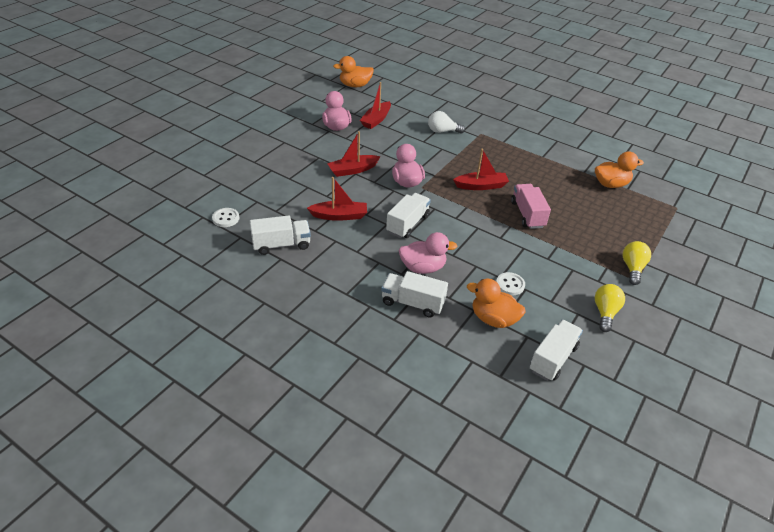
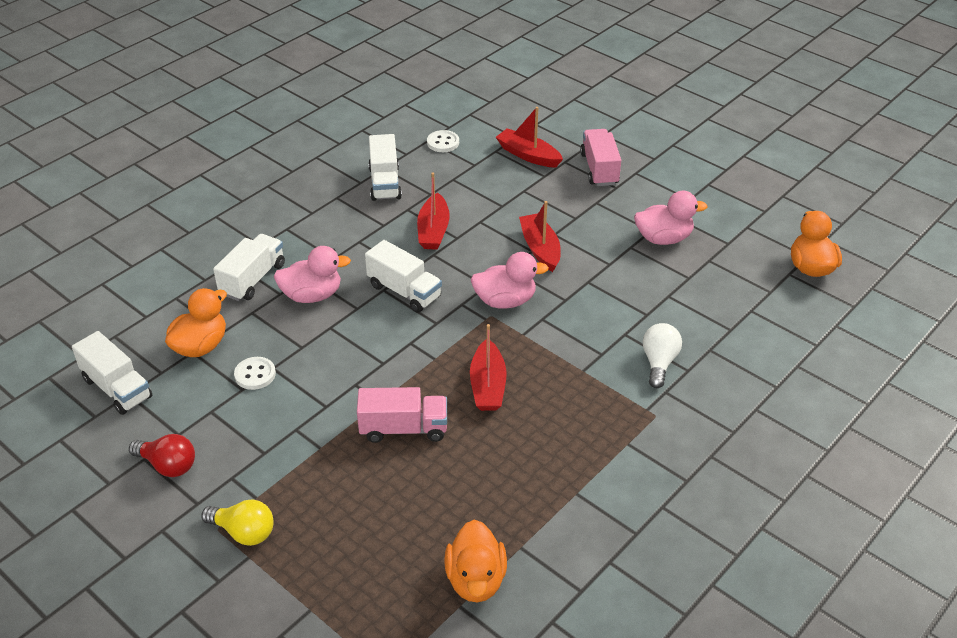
camera: 100 degrees right, 0 degrees up
(263, 148) = (599, 169): none -> pink truck
(376, 120) = (690, 284): red boat -> red boat (528, 155)
(423, 268) = (312, 295): pink duck -> pink duck turned 105 degrees counterclockwise
(605, 313) = (168, 465): yellow light bulb -> red light bulb

